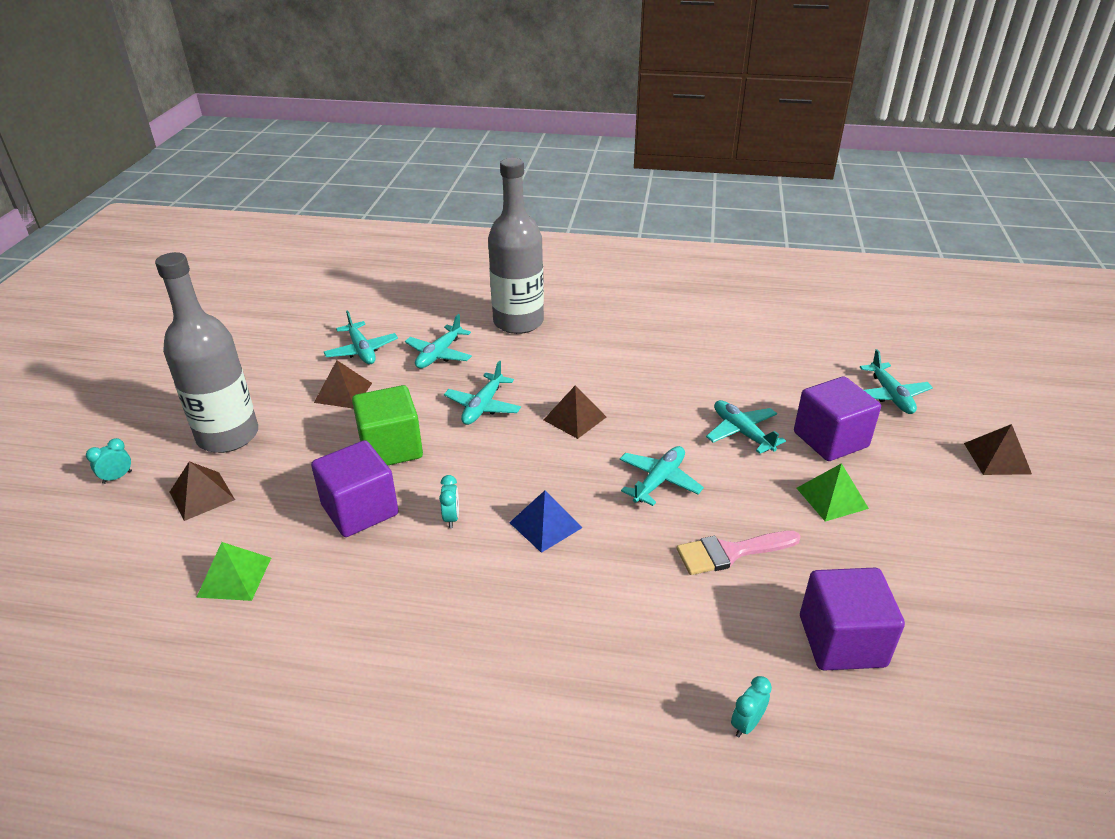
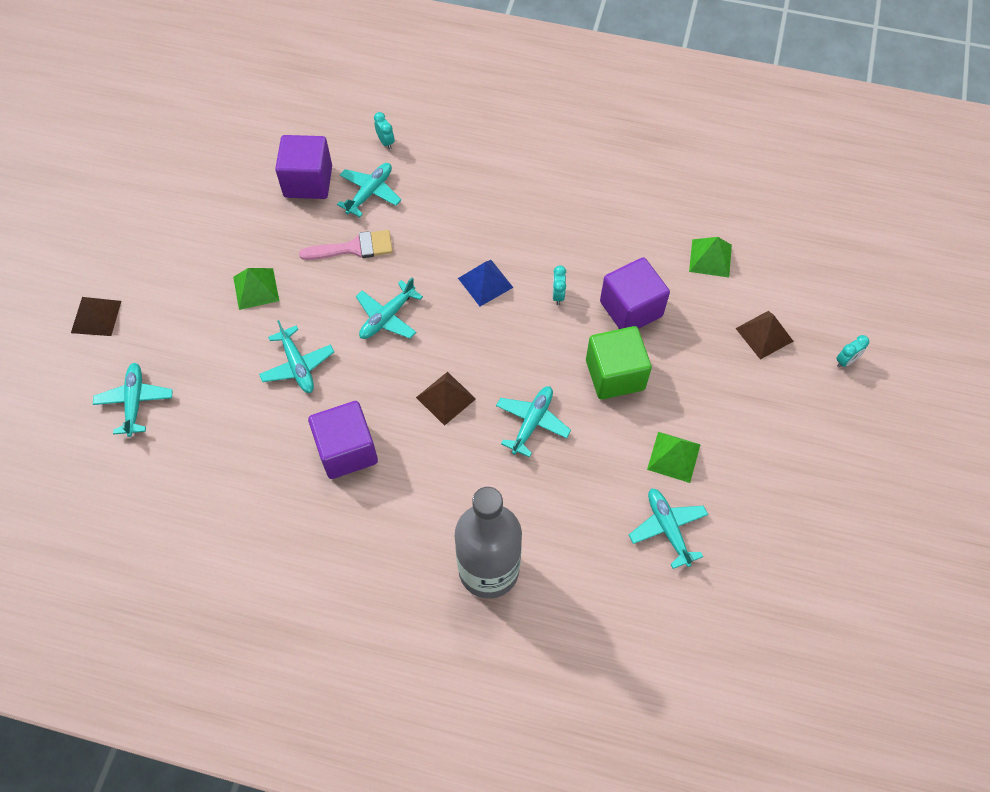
camera: 175 degrees left, 25 degrees up
(228, 436) = (768, 404): grey bottle -> none
(343, 392) = (673, 456): brown pyramid -> green pyramid
(439, 354) = (580, 513): turquoise plane -> turquoise plane (370, 193)
(746, 724) = (385, 142): turquoise clock -> turquoise clock turned 75 degrees counterclockwise
(830, 439) = (223, 350): purple cube -> purple cube (347, 450)

